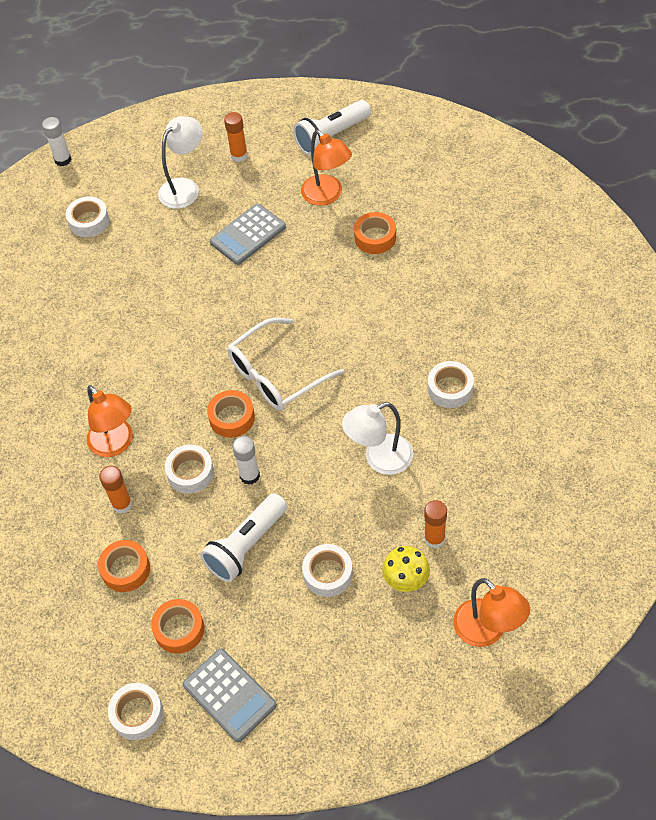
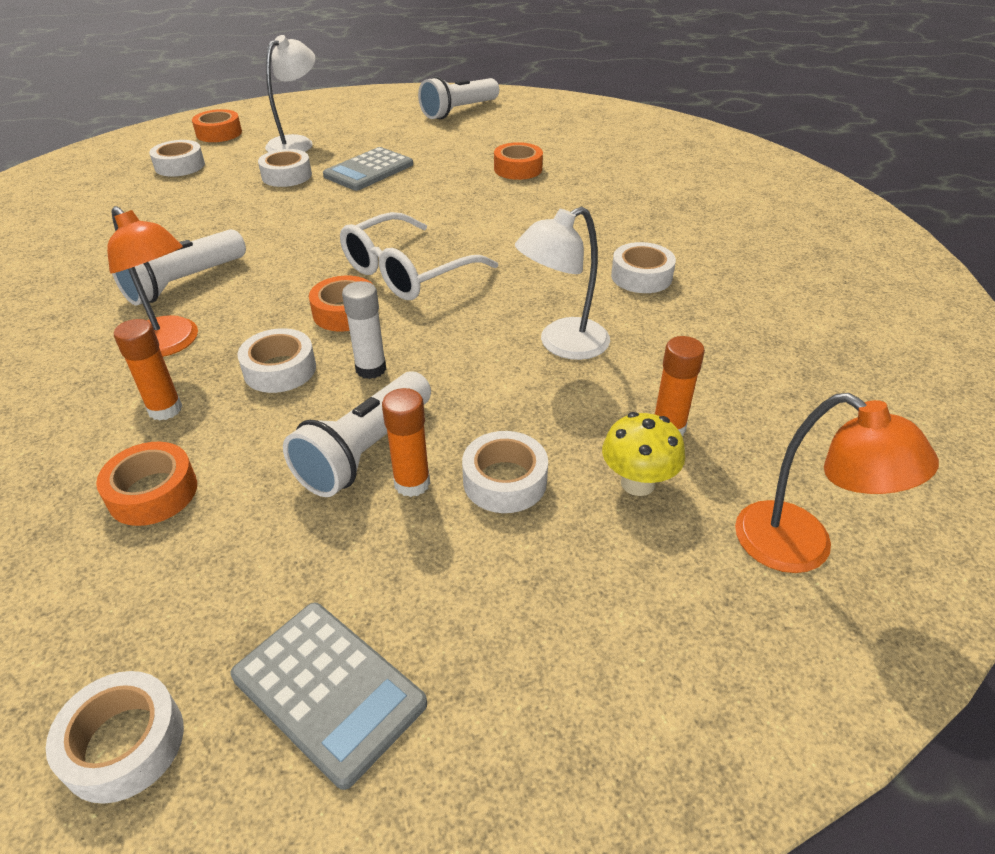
camera: 10 degrees left, 15 degrees down
(63, 160) = (160, 129): white glue stick -> none
(115, 379) = (184, 283): none -> white flashlight
(179, 240) = (286, 176): none -> white tape
(179, 629) = (237, 578): orange tape -> orange tape (219, 133)
(239, 155) = (359, 123): orange glue stick -> orange glue stick (412, 483)
(327, 196) = (459, 144): orange lamp -> none

